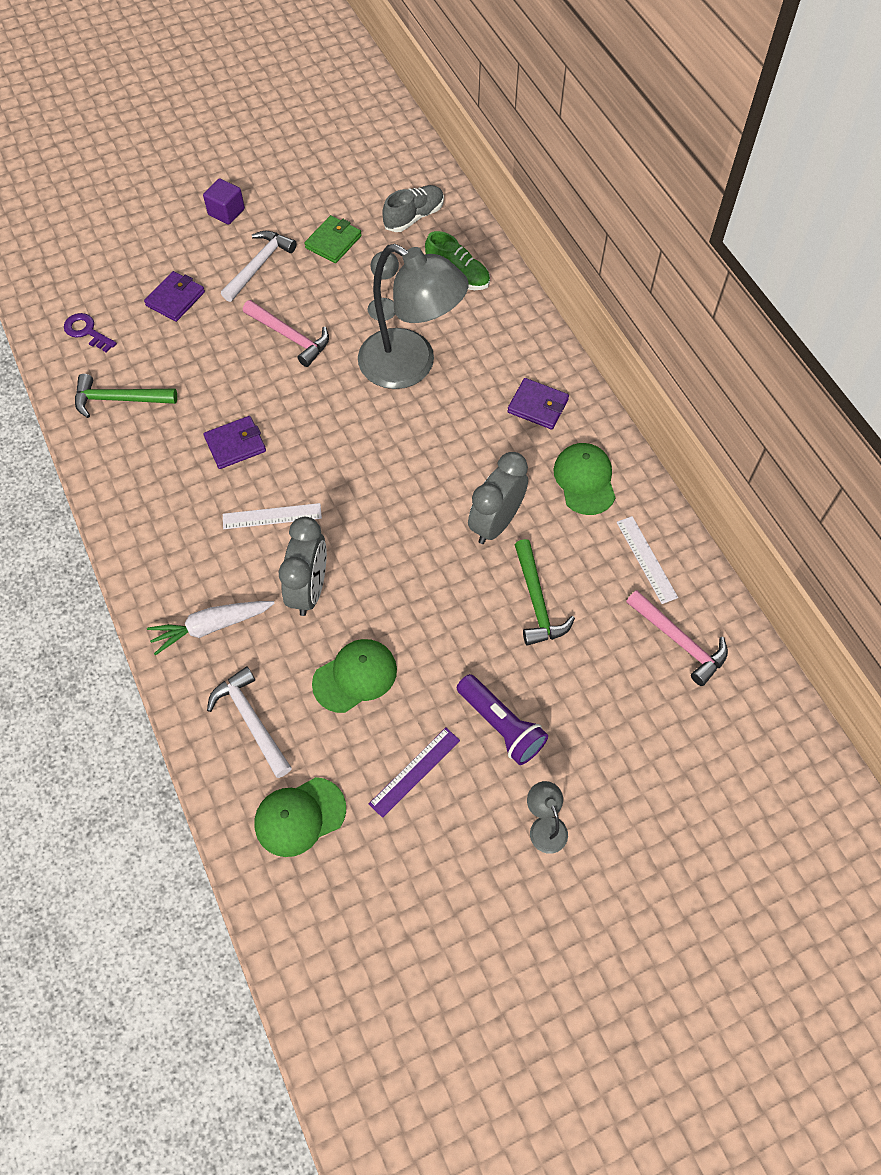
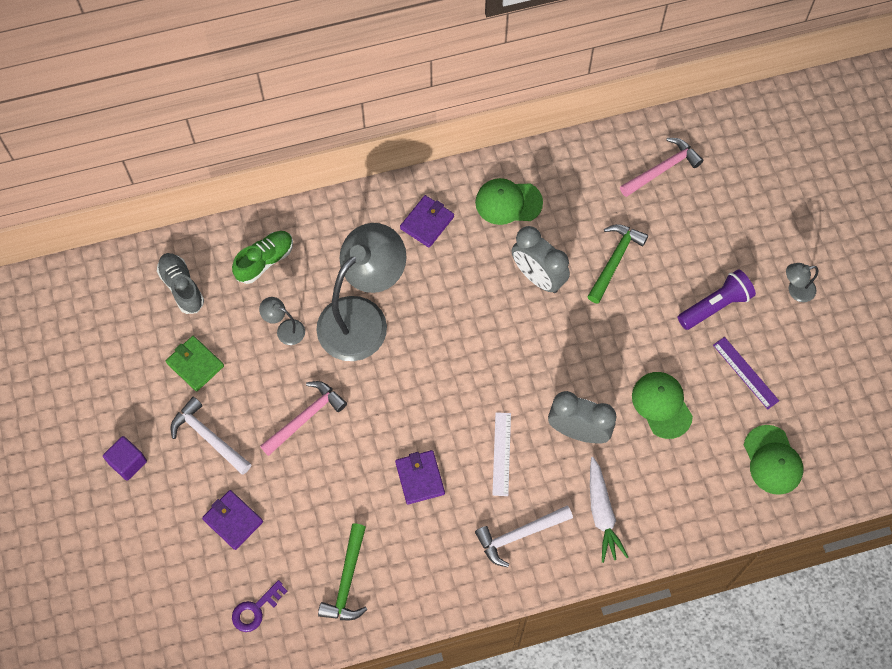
camera: 80 degrees left, 5 degrees up
(251, 720) = (690, 489): white hammer -> white hammer (519, 535)
(537, 601) = (614, 260): green hammer -> green hammer turned 60 degrees counterclockwise
(646, 559) = (589, 174): white ruler -> none

